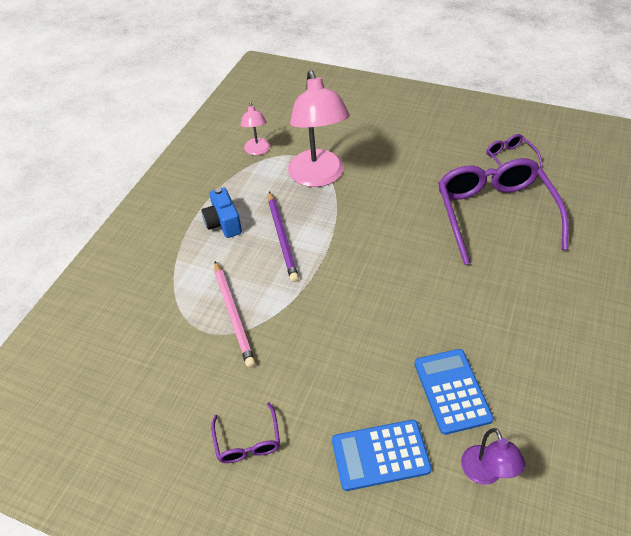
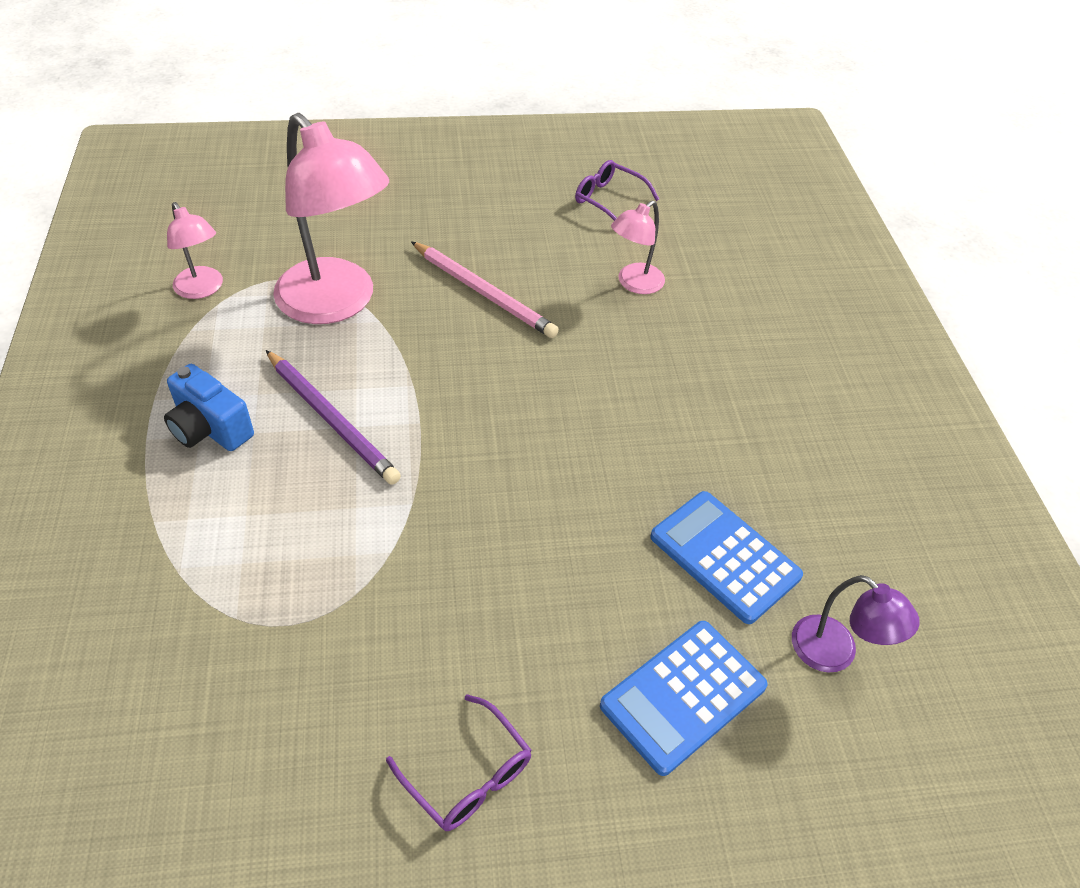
camera: 35 degrees left, 0 degrees up
(233, 314) = (319, 576): pink pencil -> pink pencil (484, 292)
(494, 214) = (634, 284): purple glasses -> pink lamp

